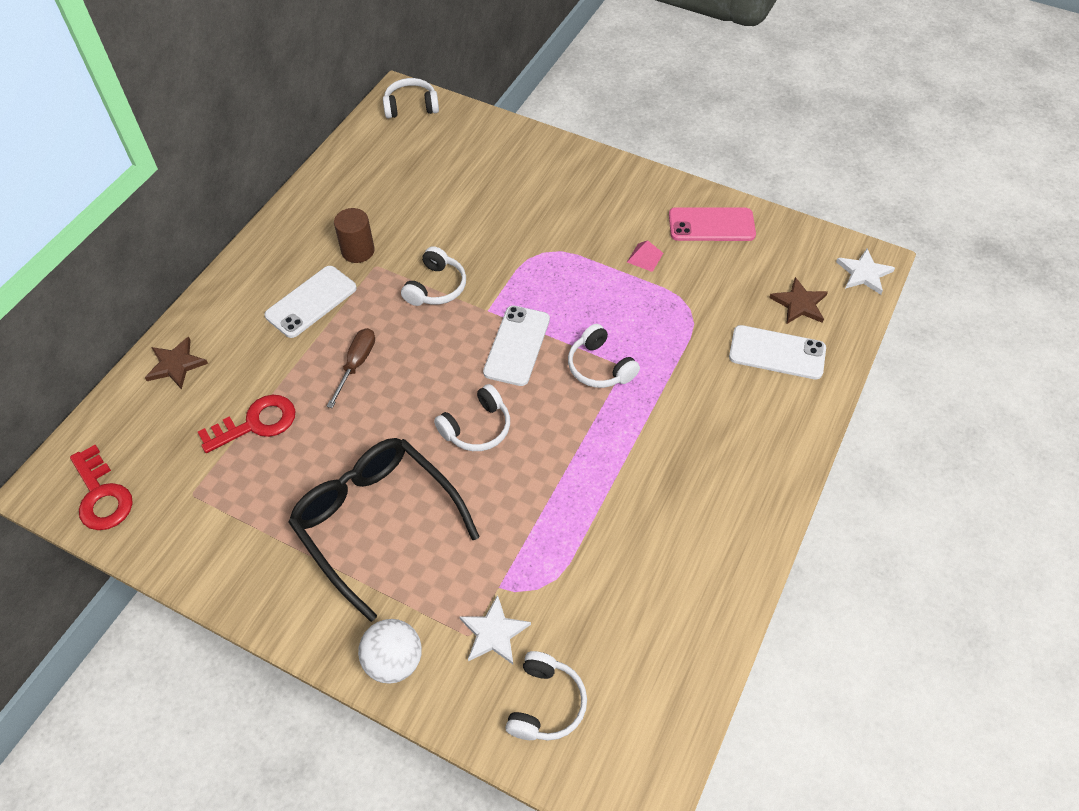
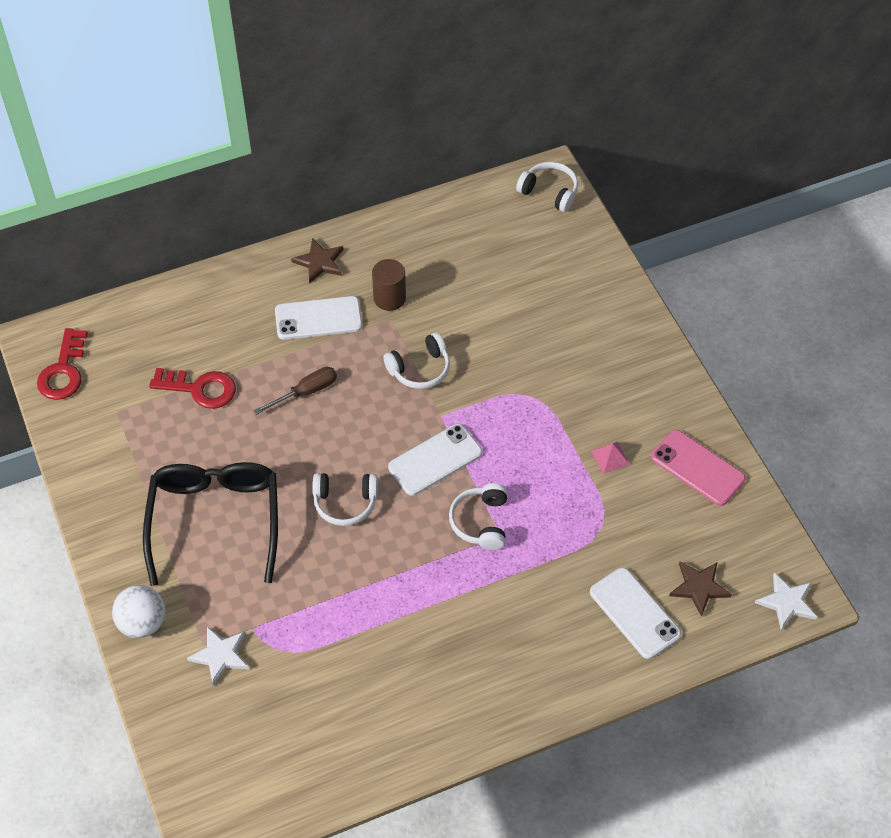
camera: 40 degrees right, 0 degrees up
(176, 365) = (185, 305): brown star -> brown star (319, 262)
(546, 703) = (209, 727): white headphones -> none

